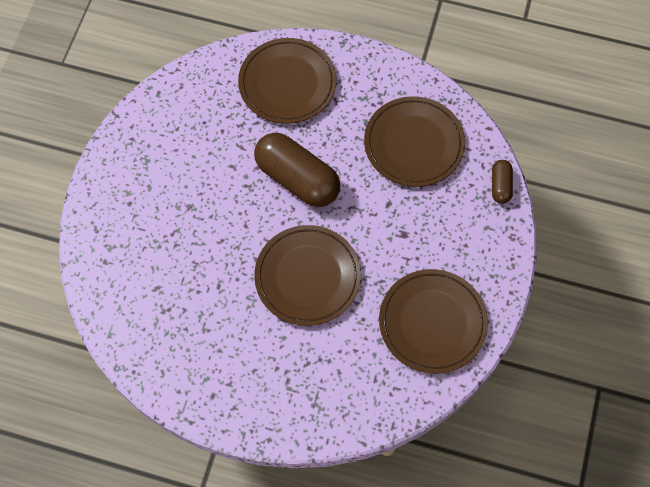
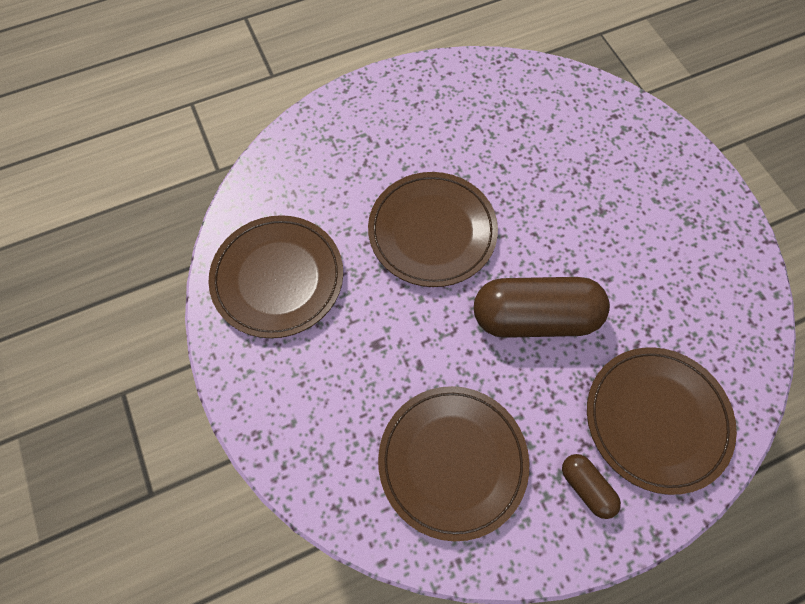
camera: 140 degrees right, 0 degrees up
(500, 186) = (312, 490): brown capsule -> brown capsule (586, 487)

